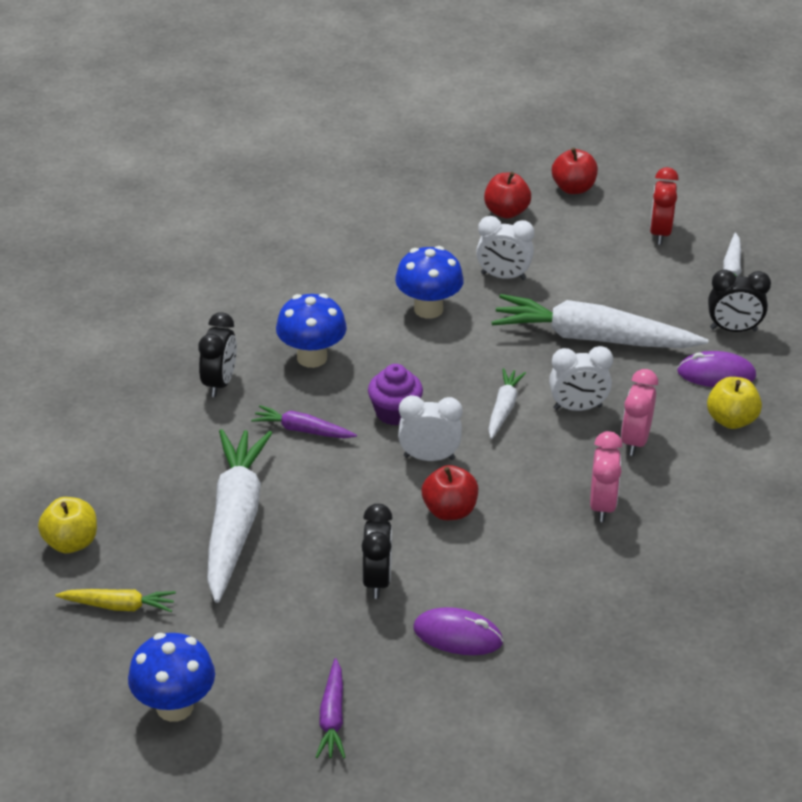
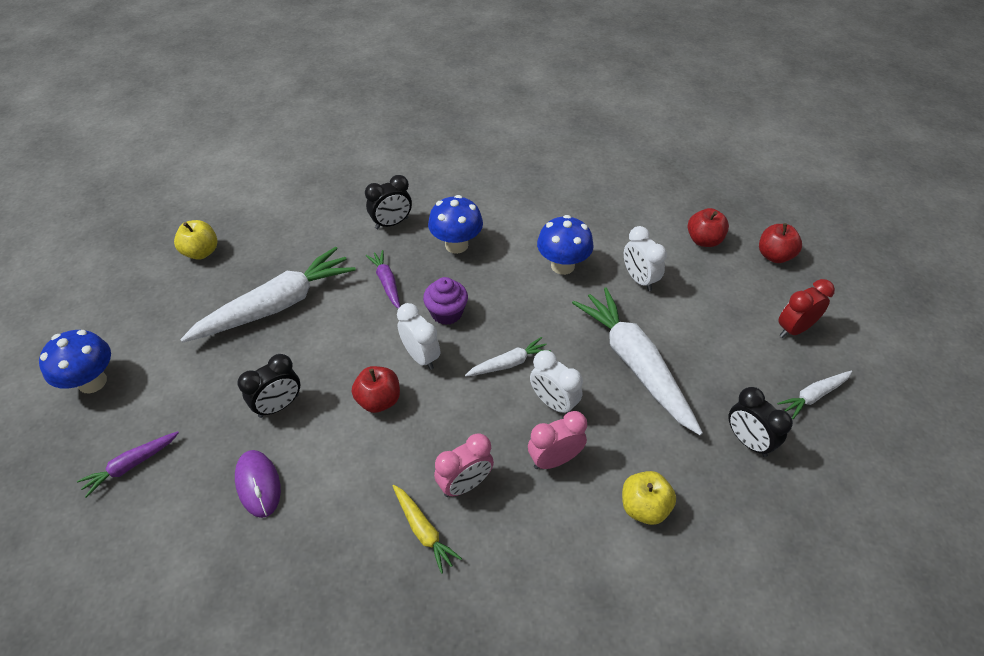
camera: 50 degrees right, 10 degrees up
(119, 606) = (163, 303): yellow carrot -> yellow carrot (423, 531)
(716, 374) = (684, 463): purple mouse -> none

